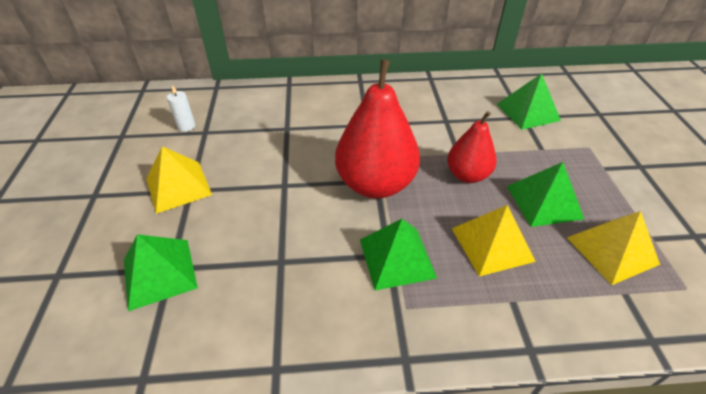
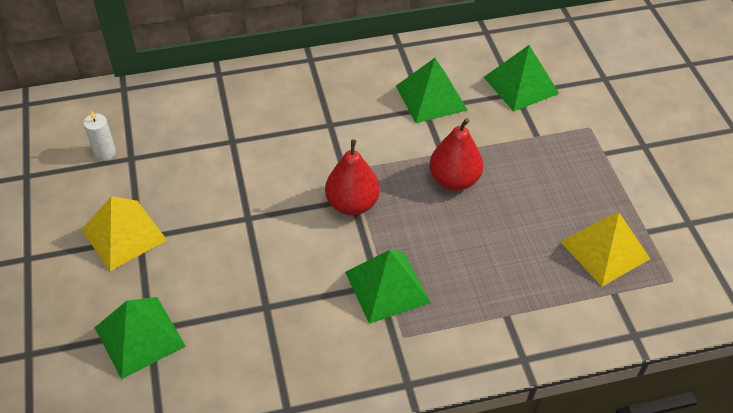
camera: 10 degrees left, 5 degrees up
(375, 184) = (352, 204): red pear -> red pear, size x0.59
(492, 244) = (484, 259): yellow pyramid -> none
(544, 202) = (538, 203): green pyramid -> green pyramid (431, 97)

